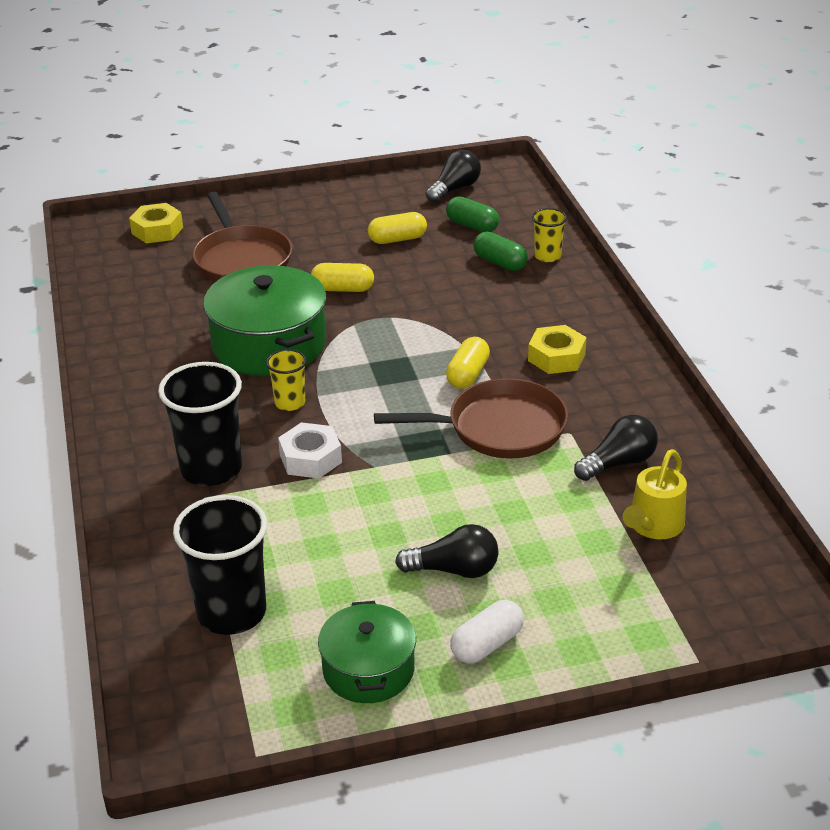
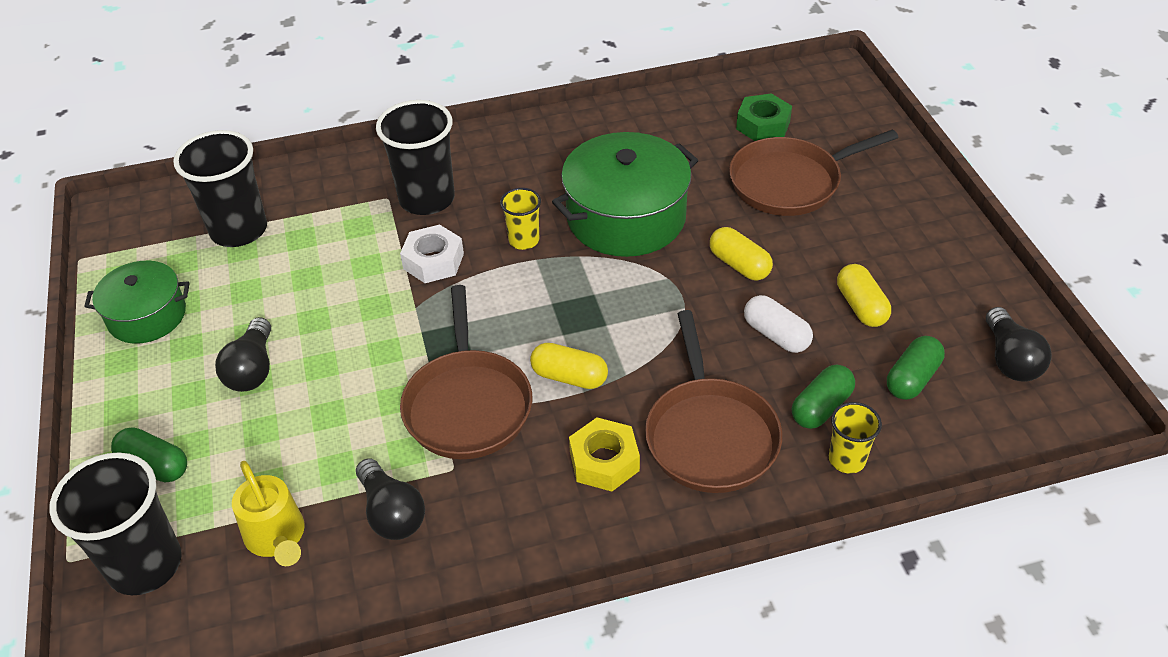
camera: 90 degrees right, 10 degrees up
(156, 268) = (763, 125): none -> green nut
(157, 230) = (840, 117): yellow nut -> none
(343, 289) = (739, 265): yellow capsule -> yellow capsule turned 45 degrees counterclockwise
(454, 189) = (1010, 359): black light bulb -> black light bulb turned 45 degrees clockwise
(487, 644) = (149, 393): white capsule -> white capsule (776, 335)
(528, 310) = (710, 435): none -> brown pan
(581, 622) = (154, 465): none -> green capsule
(653, 526) = (277, 538): yellow watering can -> yellow watering can turned 150 degrees counterclockwise
(694, 607) = (145, 564): none -> black cup

